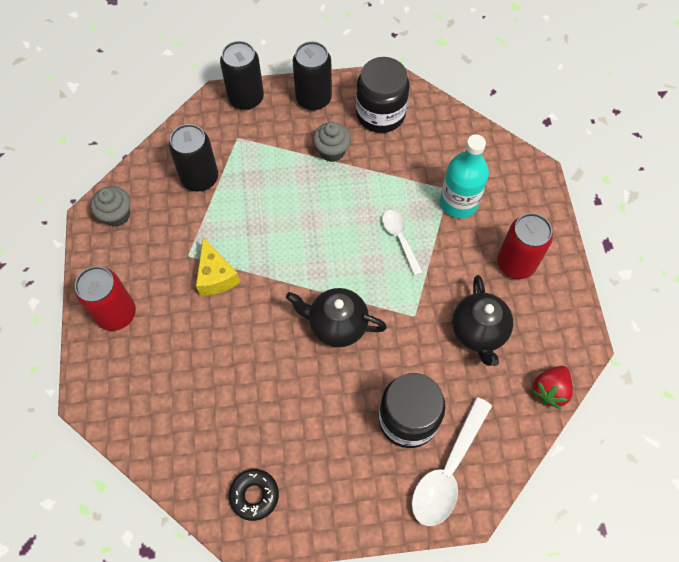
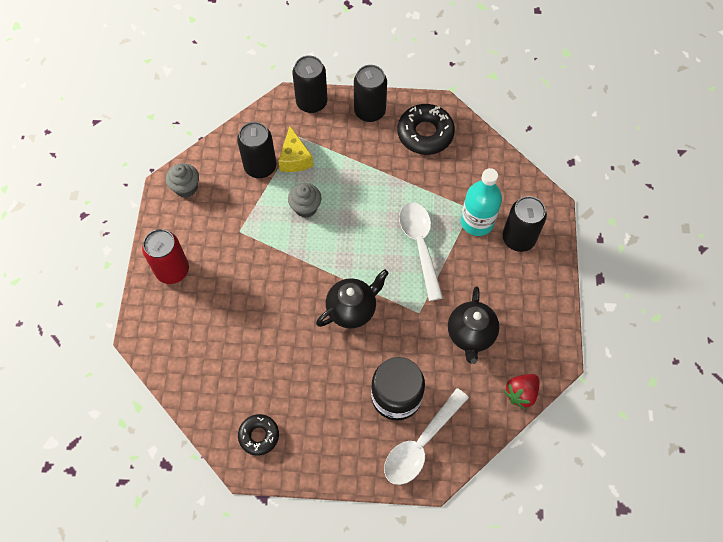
camera: 10 degrees right, 0 degrees up
(216, 276) = (259, 252): yellow cheese -> yellow cheese (295, 158)
(332, 151) = (376, 160): grey cupcake -> grey cupcake (305, 208)
(337, 325) = (352, 309): black teapot -> black teapot turned 120 degrees clockwise
(380, 114) = (425, 134): black jar -> black donut
(400, 239) = (420, 245): white spoon -> white spoon, size x1.65
(508, 214) = (518, 238): none -> black can
(516, 263) = (515, 282): red can -> none

